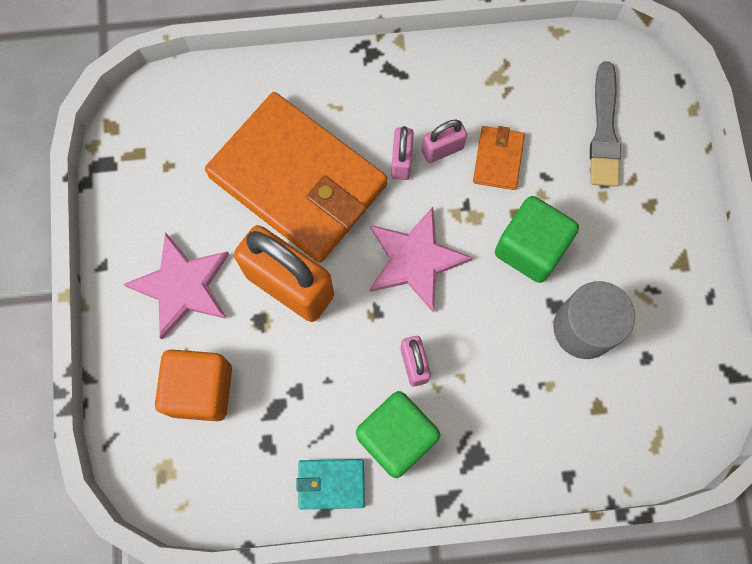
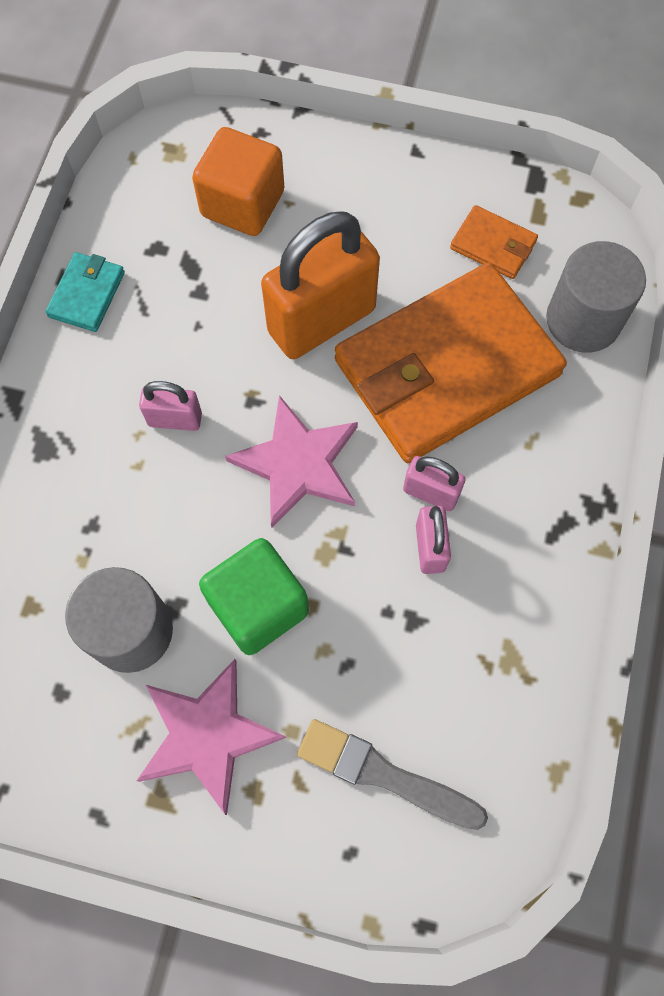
camera: 110 degrees right, 5 degrees down
(182, 286) = (363, 217): pink star -> pink star (207, 735)
(223, 97) = (583, 320): none -> grey cylinder
(396, 437) = (104, 373): green cube -> none
(498, 159) = (392, 612): orange wallet -> orange wallet (493, 245)

